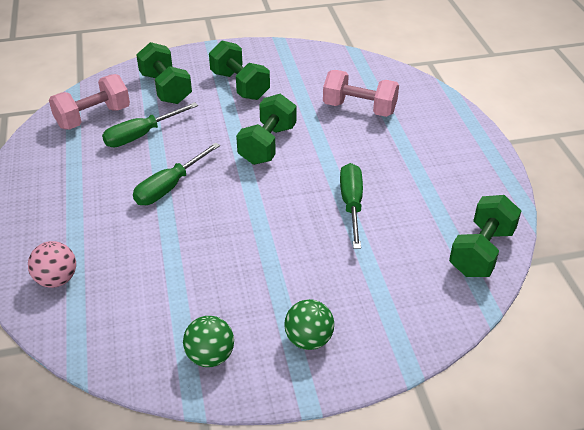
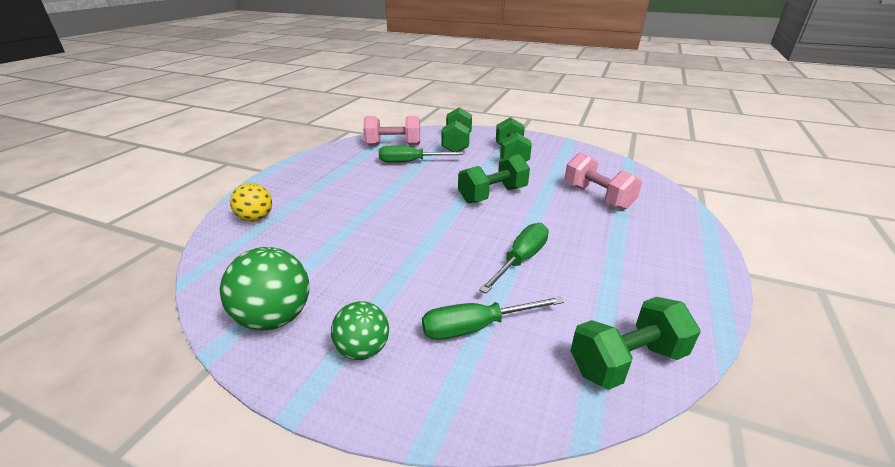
camera: 35 degrees right, 10 degrees down
(57, 279) = (256, 218): pink ball -> yellow ball
(169, 187) = (392, 195): green screwdriver -> green screwdriver (476, 327)
(210, 356) = (275, 318): green ball -> green ball, size x1.54

